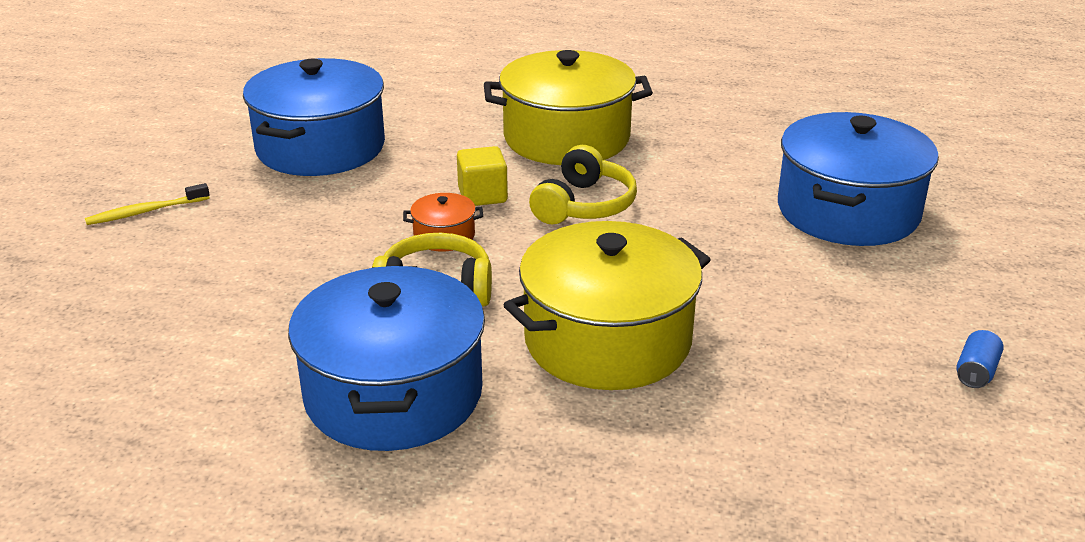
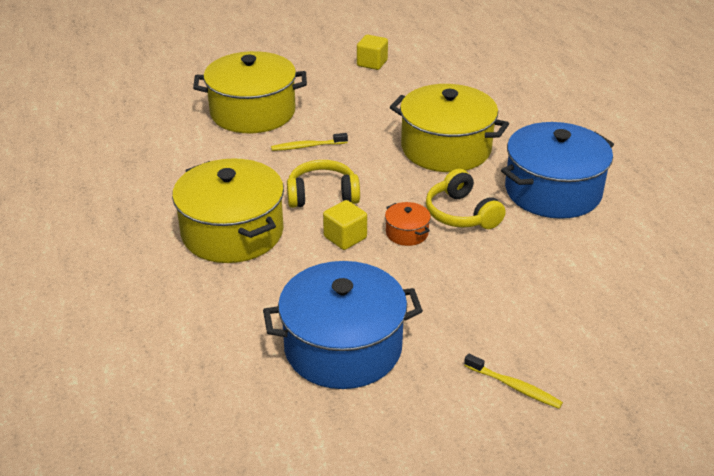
camera: 120 degrees left, 5 degrees up
(714, 227) = (307, 146): none -> yellow toothbrush
(848, 211) = (252, 112): blue pot -> yellow pot
(976, 372) = (372, 63): blue can -> yellow cube

